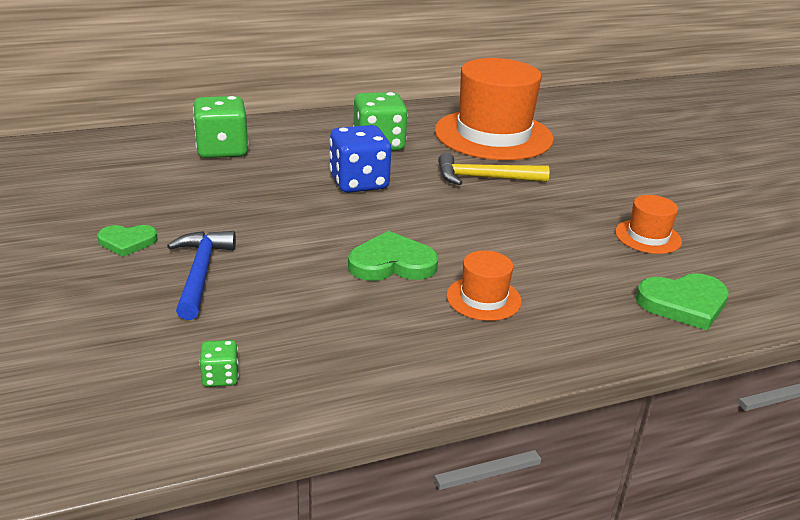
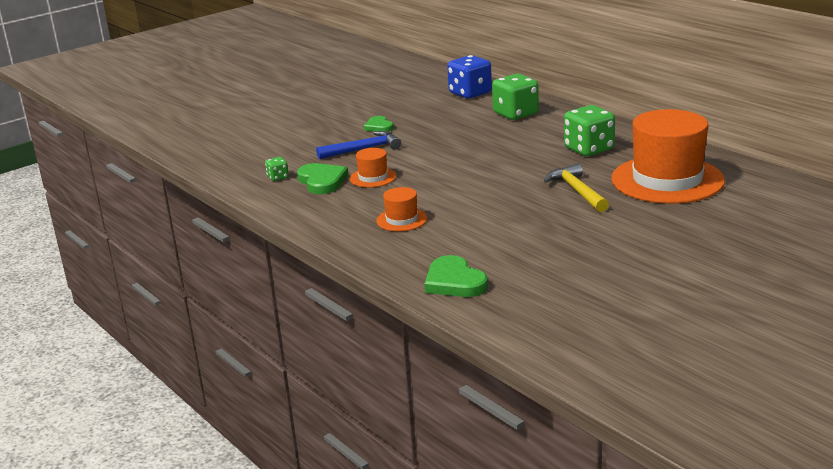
camera: 75 degrees right, 5 degrees down
(359, 183) = (517, 157): blue dice -> blue dice (470, 93)
(392, 263) = (419, 188): green heart -> green heart (322, 181)
(648, 237) = (547, 260): orange hat -> orange hat (373, 177)

